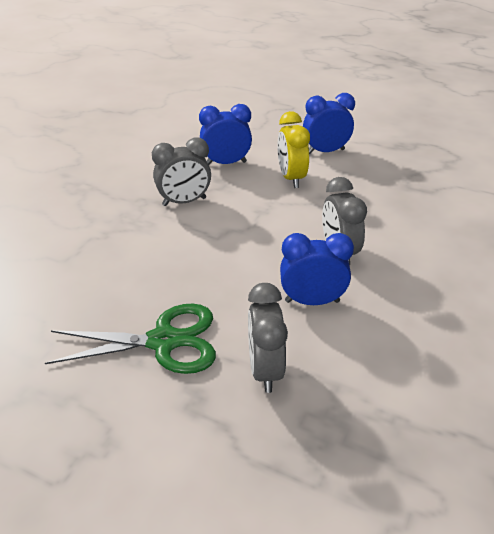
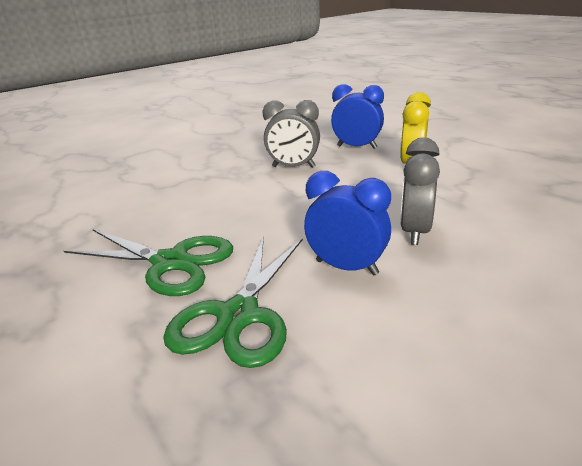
camera: 30 degrees right, 10 degrees down
(265, 369) = (238, 315): grey clock -> green scissors
(325, 151) = (466, 151): blue clock -> none

